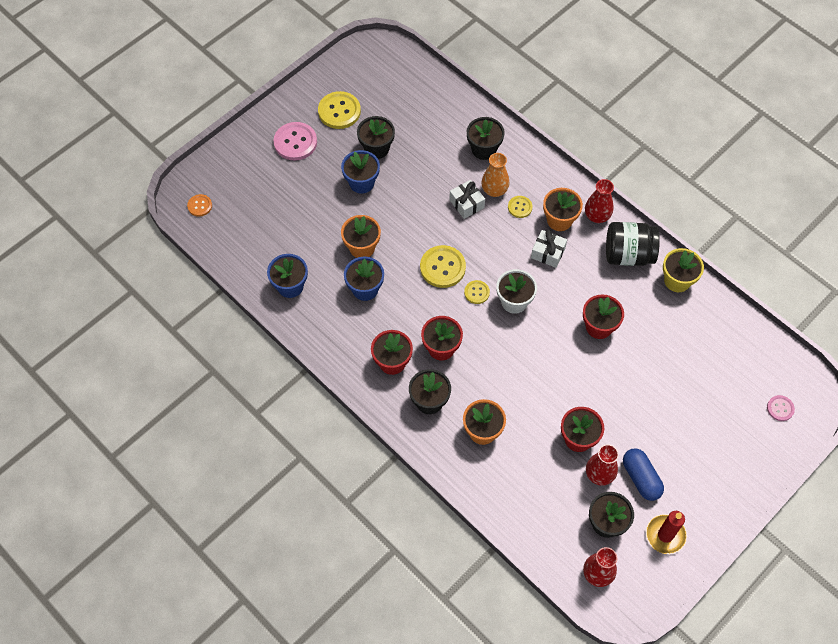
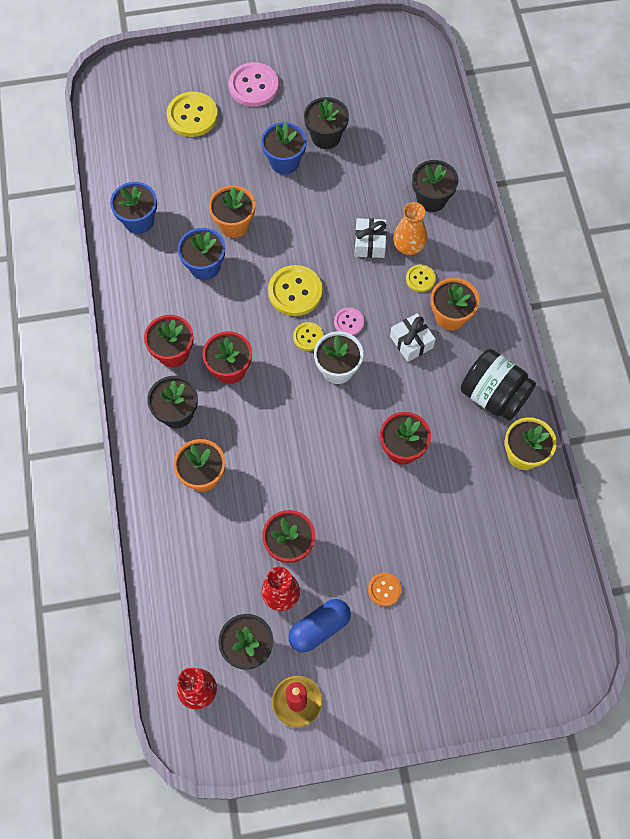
camera: 35 degrees right, 5 degrees up
(200, 206) = (119, 96): orange button -> orange button (384, 589)
(339, 111) = (319, 80): yellow button -> yellow button (192, 116)
(597, 216) = (493, 336): red vase -> none
(641, 478) = (319, 628): blue capsule -> blue capsule turned 45 degrees clockwise
(780, 408) = (524, 658): pink button -> pink button (349, 322)

